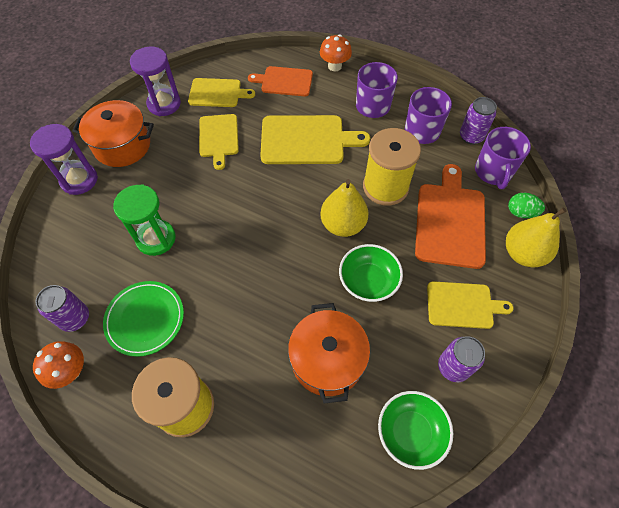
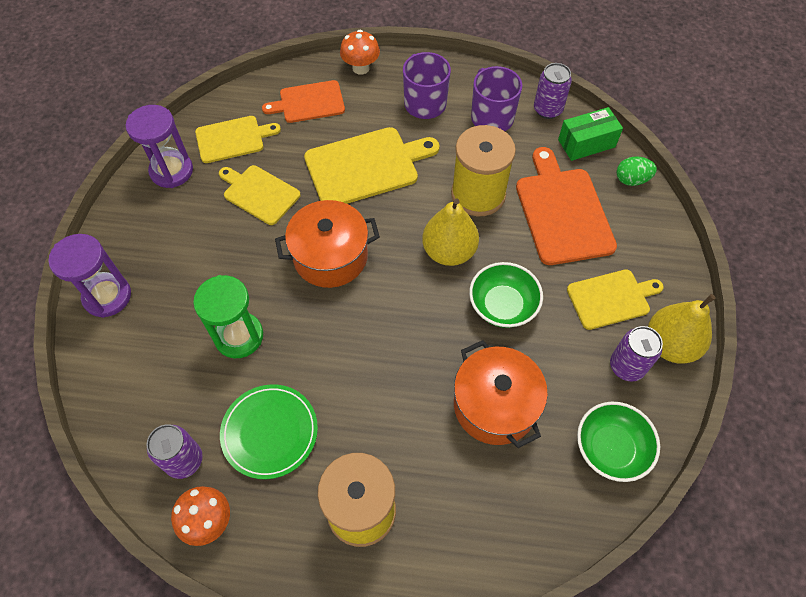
camera: 20 degrees left, 0 degrees up
(122, 145) = (142, 237): orange pot -> orange pot (330, 256)
(218, 138) = (259, 193): yellow cutting board -> yellow cutting board turned 150 degrees clockwise
(493, 172) = (586, 143): purple mug -> green box
(523, 253) = (650, 224): yellow pear -> yellow pear (670, 345)

